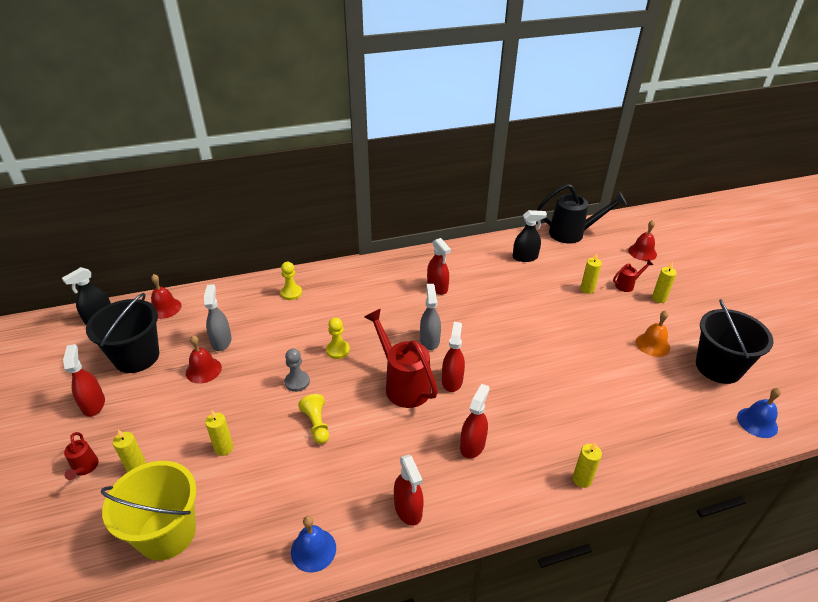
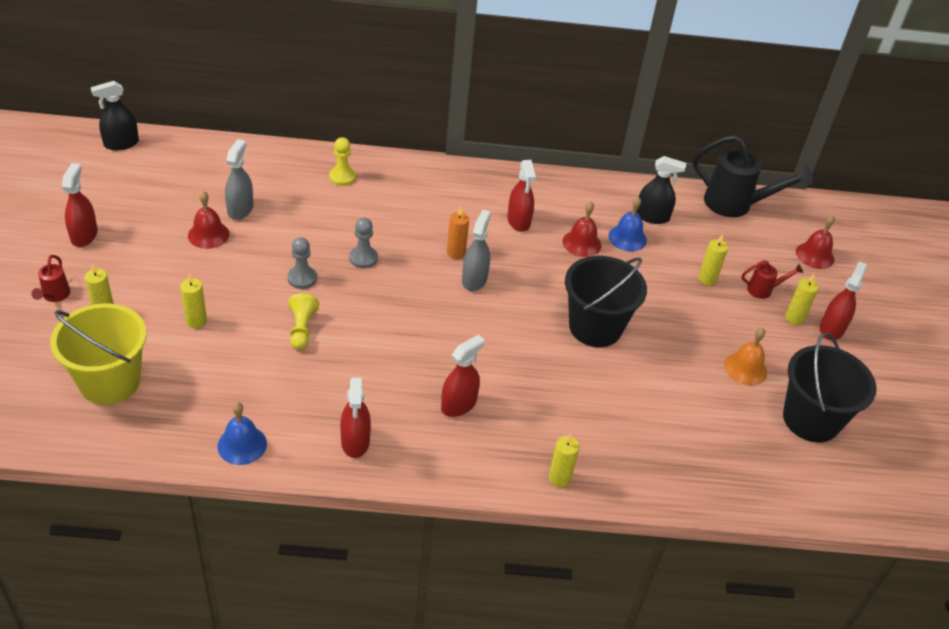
camera: 15 degrees right, 5 degrees up
(136, 357) = (145, 199): black bucket -> black bucket (595, 327)
(165, 308) = (195, 153): red bell -> red bell (581, 243)
(338, 350) = (363, 258): yellow pawn -> grey pawn
(403, 384) = (417, 318): red watering can -> none
(405, 324) = (456, 253): none -> orange candle
(452, 381) = (475, 331): red spray bottle -> red spray bottle (831, 329)
(757, 422) = (812, 492): blue bell -> blue bell (627, 238)

